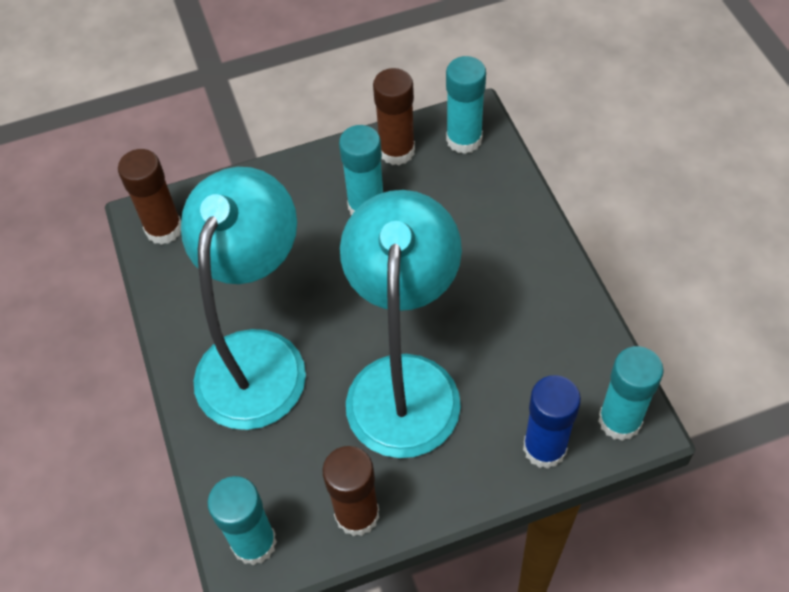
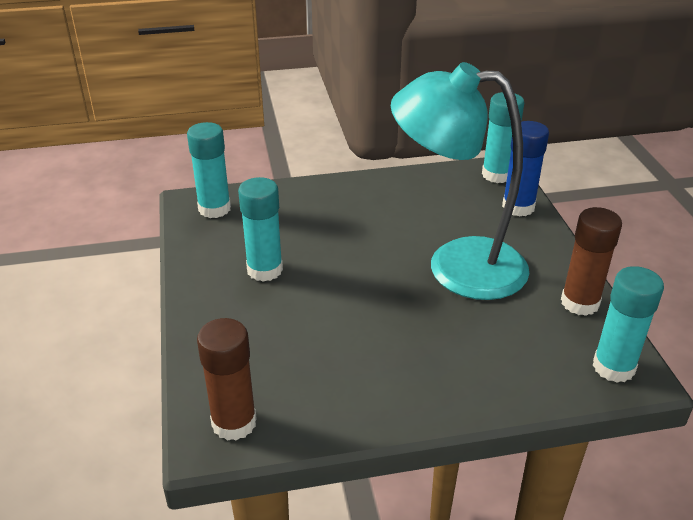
camera: 85 degrees left, 20 degrees down
(258, 357) = (419, 353): turquoise lamp -> none
(397, 151) = (208, 246): brown glue stick -> none

